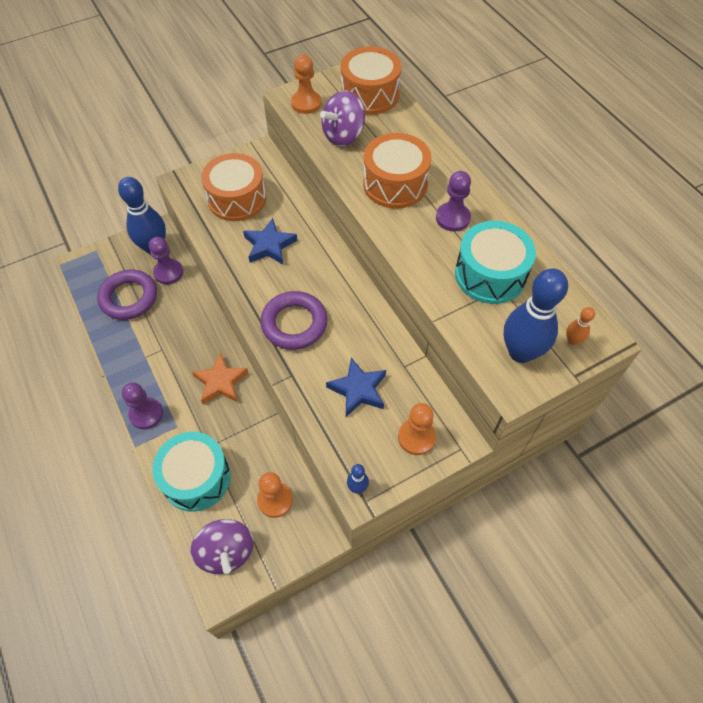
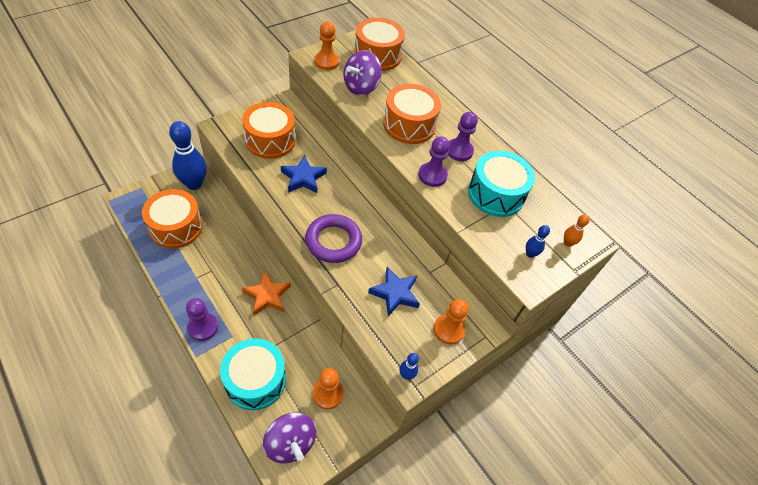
camera: 15 degrees left, 5 degrees down
(129, 298) = (176, 227): purple ring -> orange drum
(168, 272) = (209, 204): purple pawn -> purple pawn (432, 175)
(520, 352) = (530, 254): blue bowling pin -> blue bowling pin, size x0.44

